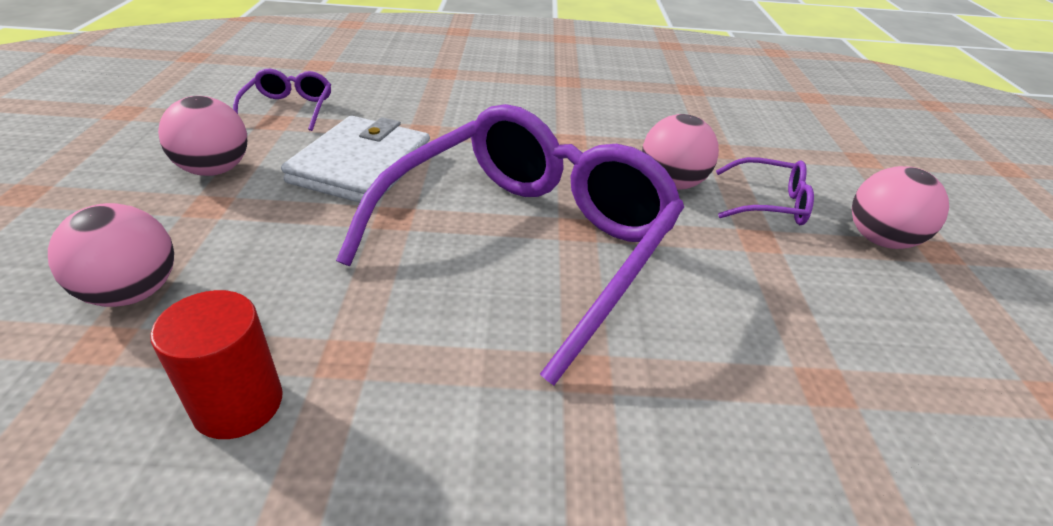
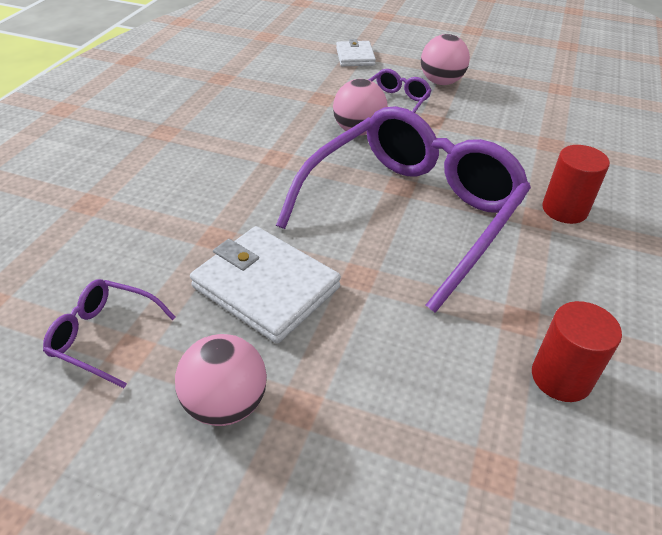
camera: 70 degrees left, 5 degrees up
(133, 293) = (430, 456): pink ball -> none
(528, 242) = (411, 212): purple glasses -> purple glasses turned 75 degrees clockwise
(629, 407) = (564, 209): none -> red cylinder
(850, 159) = (355, 56): none -> white wallet

